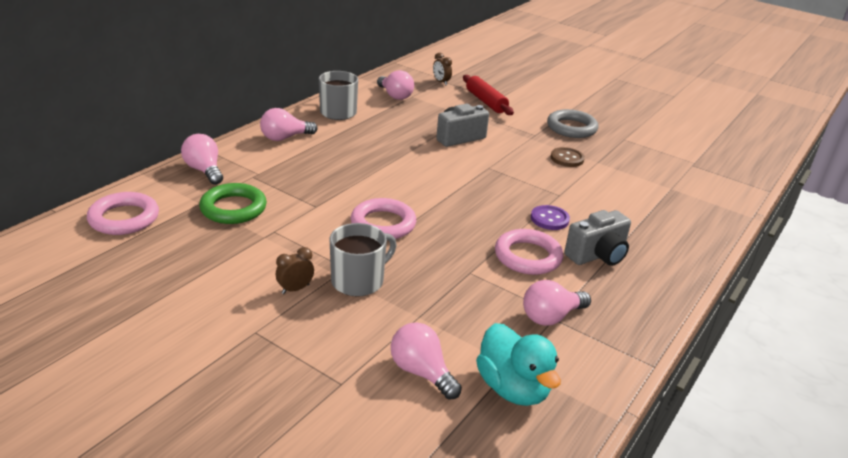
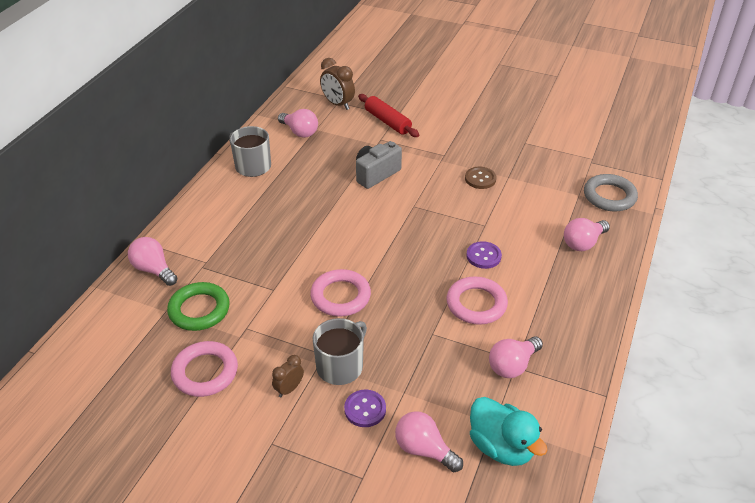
camera: 10 degrees left, 10 degrees up
(124, 218) = (103, 346): pink ring -> pink ring (205, 372)
(285, 138) = (214, 211): pink light bulb -> pink light bulb (583, 243)
(369, 323) = (365, 409): none -> purple button
(441, 82) = (338, 104): brown clock -> brown clock, size x1.66
(571, 128) = (475, 139): grey ring -> grey ring (609, 196)
(597, 255) = (534, 288): grey camera -> none

